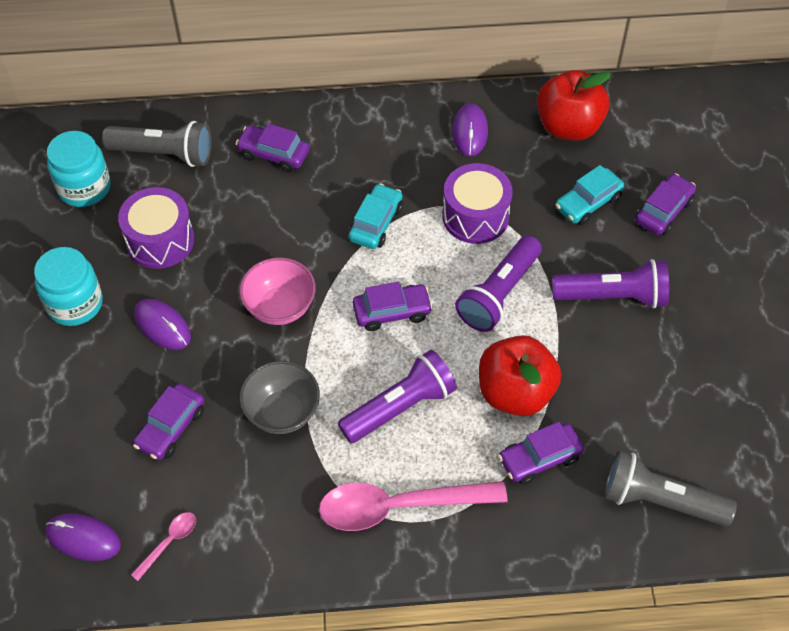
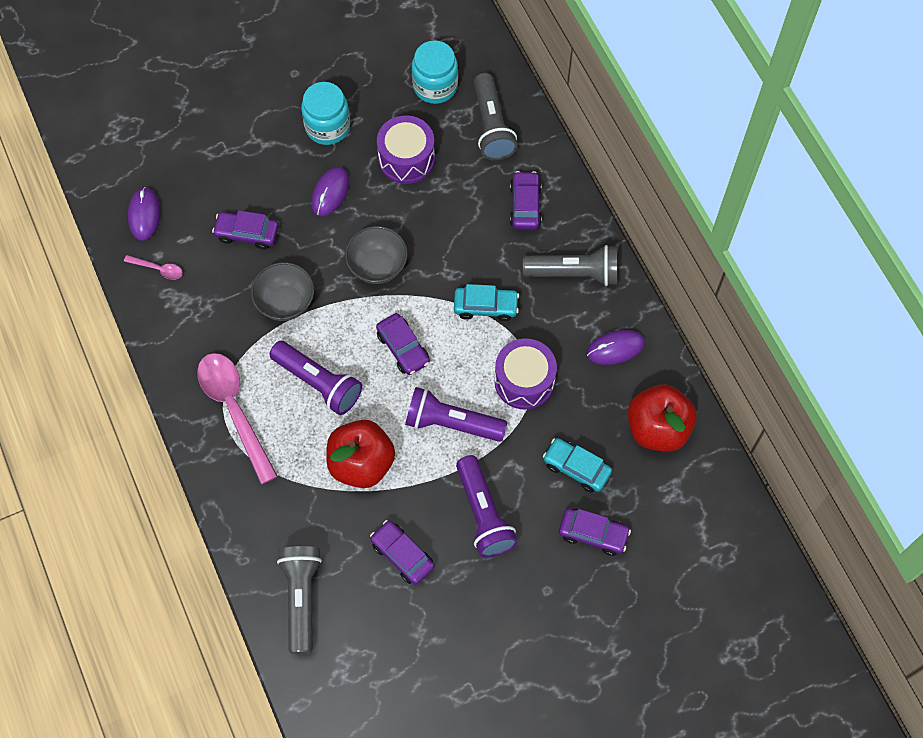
camera: 70 degrees right, 10 degrees up
(280, 307) = (377, 266): pink bowl -> grey bowl
(372, 138) = (574, 273): none -> grey flashlight
(539, 458) = (308, 498): purple car -> purple car (402, 555)

